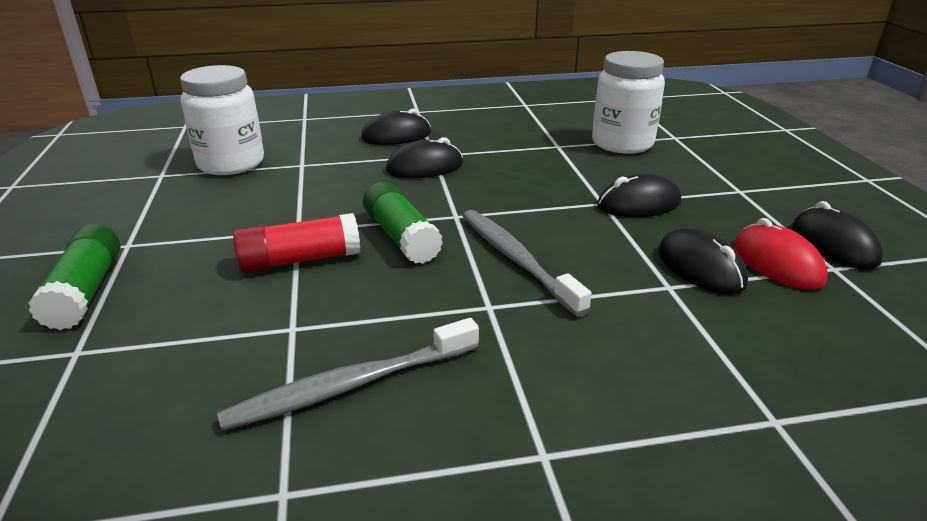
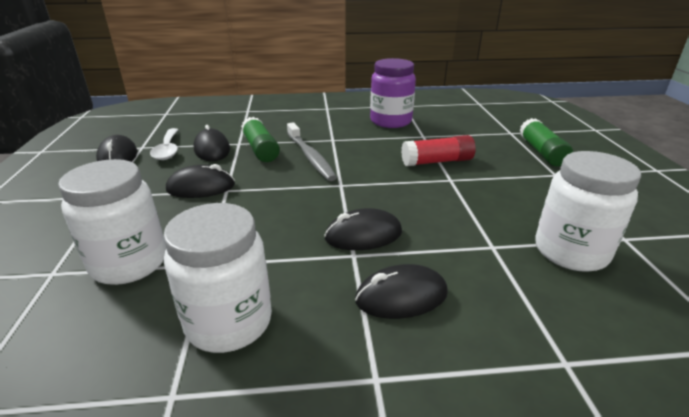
camera: 175 degrees left, 0 degrees up
(352, 385) = (390, 121): grey toothbrush -> purple jar
(401, 237) = (378, 171): green glue stick -> green glue stick (260, 149)
(514, 123) = (229, 322): none -> white jar
(777, 263) = (167, 150): red mouse -> white spoon

